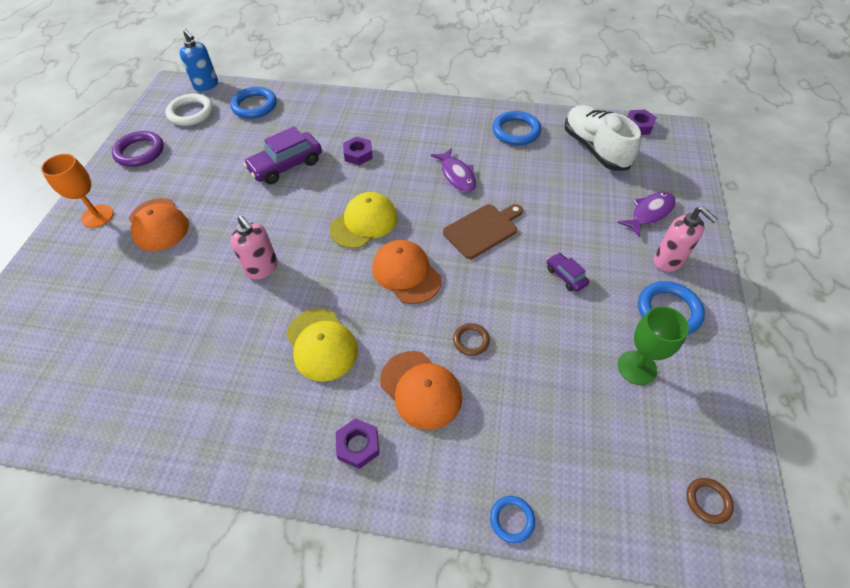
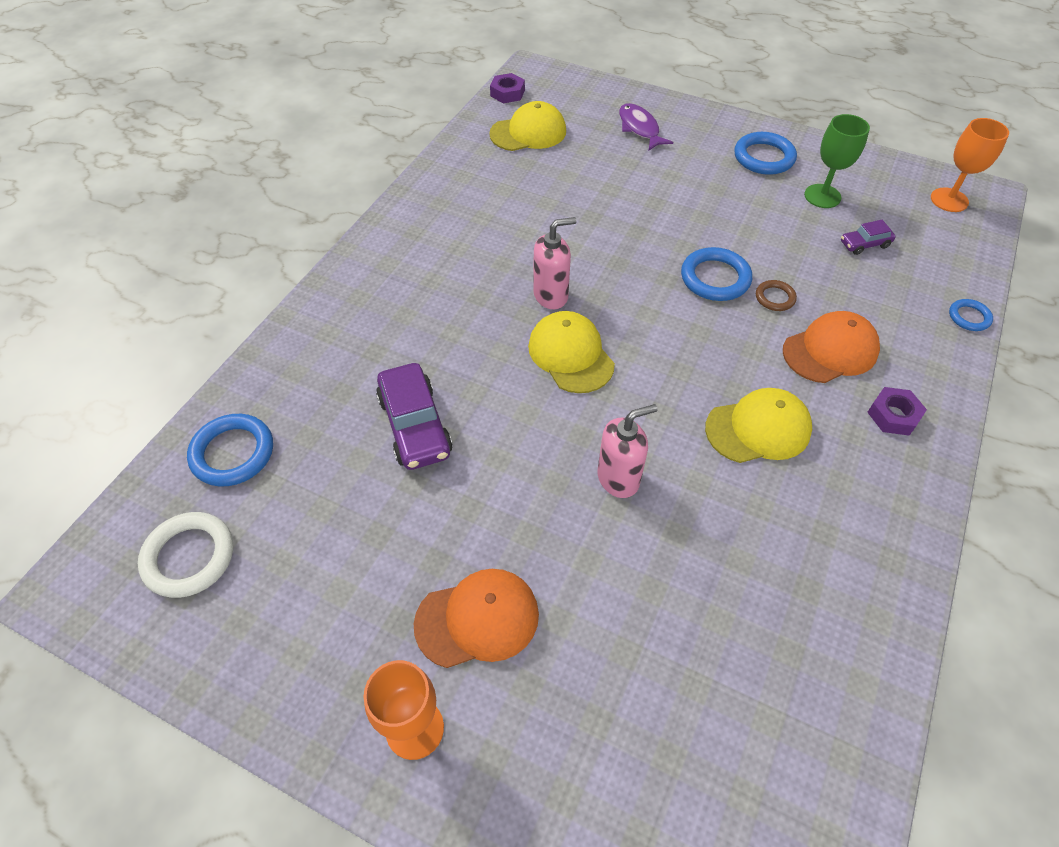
camera: 75 degrees left, 0 degrees up
(140, 152) = (260, 653): purple ring -> none
(206, 85) = (114, 526): blue soap dispenser -> none
(358, 154) = (432, 337): purple nut -> none
(406, 273) = (669, 330): orange cap -> none
(457, 175) = (521, 250): purple fish -> none
(482, 230) = (621, 251): brown cutting board -> none
(516, 131) = (466, 182): blue ring -> blue ring (715, 278)
(565, 276) = (706, 208): purple car -> purple car (864, 244)
(595, 149) = (528, 132): white shoe -> yellow cap
(668, 261) = (705, 137): pink soap dispenser -> pink soap dispenser (551, 296)
(708, 501) = (949, 200): brown ring -> orange goblet

